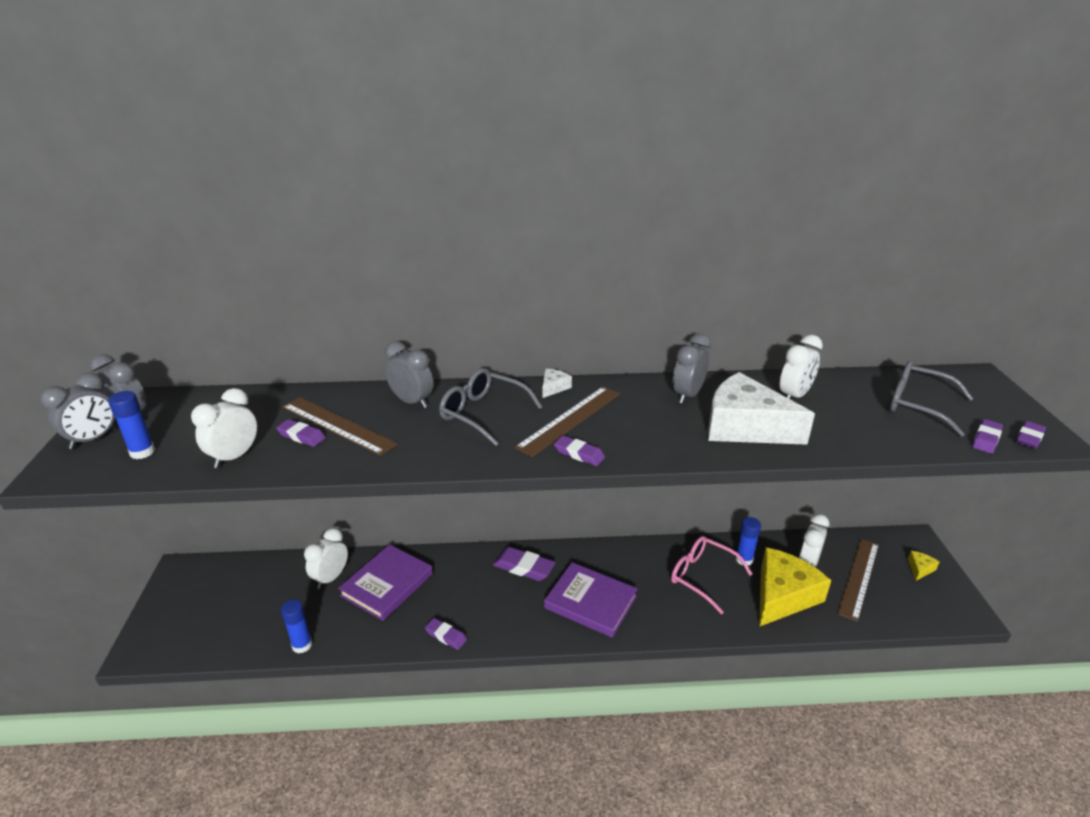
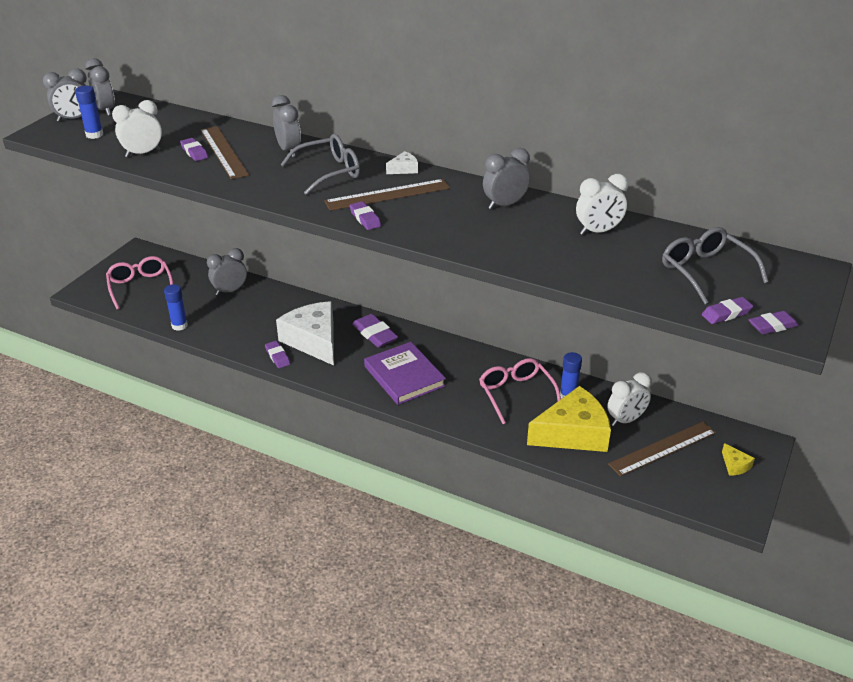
camera: 30 degrees right, 5 degrees up
(216, 614) = (140, 287): none -> pink glasses
(331, 578) = (230, 291): white clock -> grey clock
(387, 584) = (265, 309): purple book -> none
(482, 413) = (329, 172): grey glasses -> grey glasses turned 90 degrees clockwise
(745, 427) = (520, 240): white cheese -> white cheese (313, 341)
(920, 569) = (735, 465): yellow cheese -> yellow cheese turned 90 degrees clockwise

